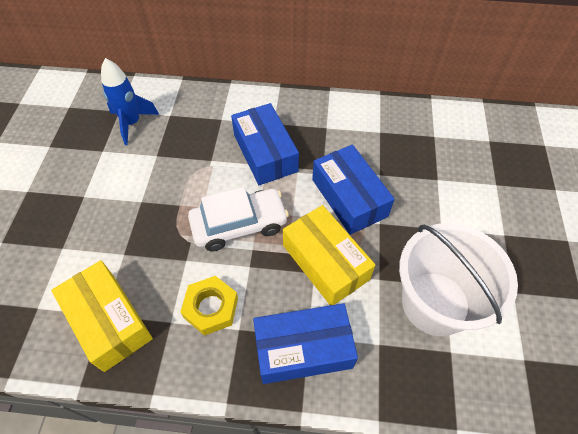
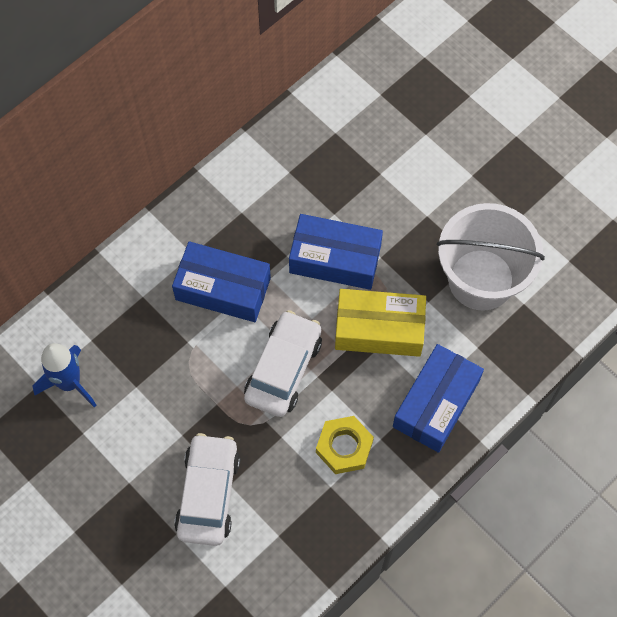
camera: 50 degrees left, 10 degrees up
(107, 246) = (208, 493): none -> white car
(109, 321) = (288, 534): yellow box -> none

